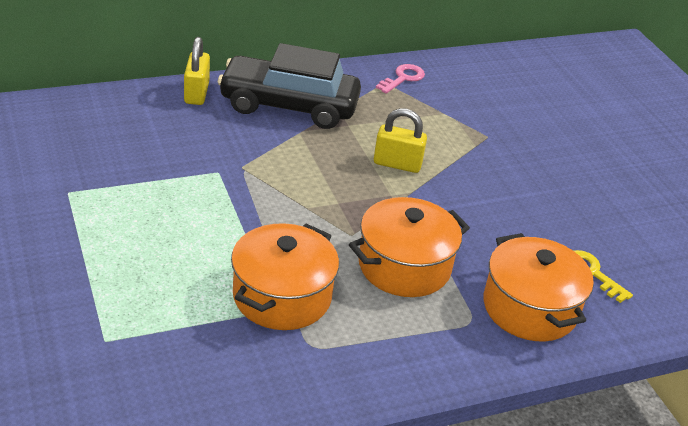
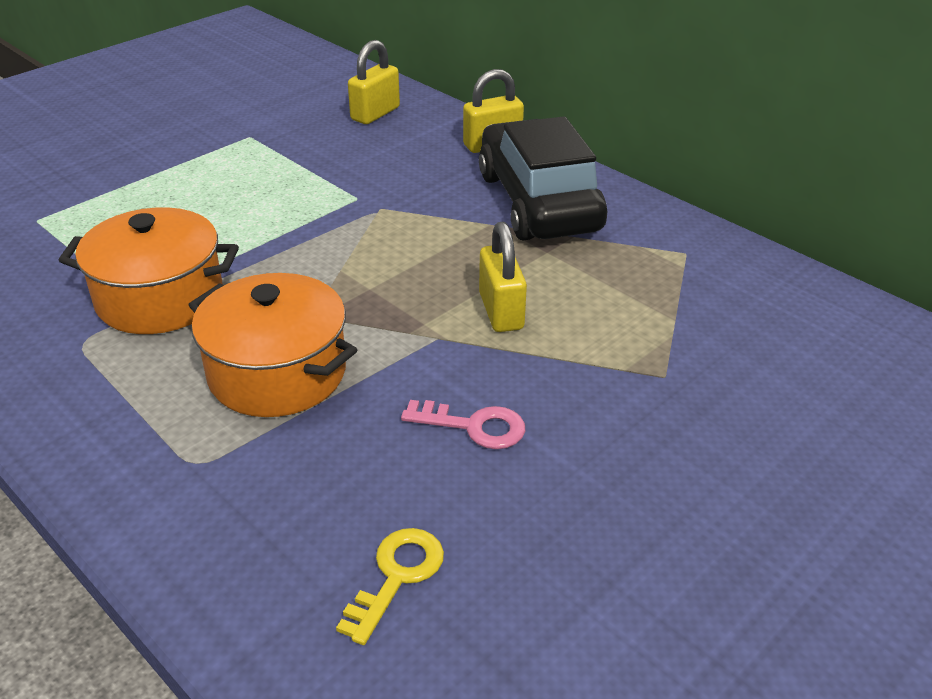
camera: 70 degrees right, 0 degrees up
(94, 123) = (375, 114): none -> yellow padlock
(403, 78) = (717, 264): pink key -> pink key (474, 426)
(530, 308) = (259, 518): orange pot -> none

